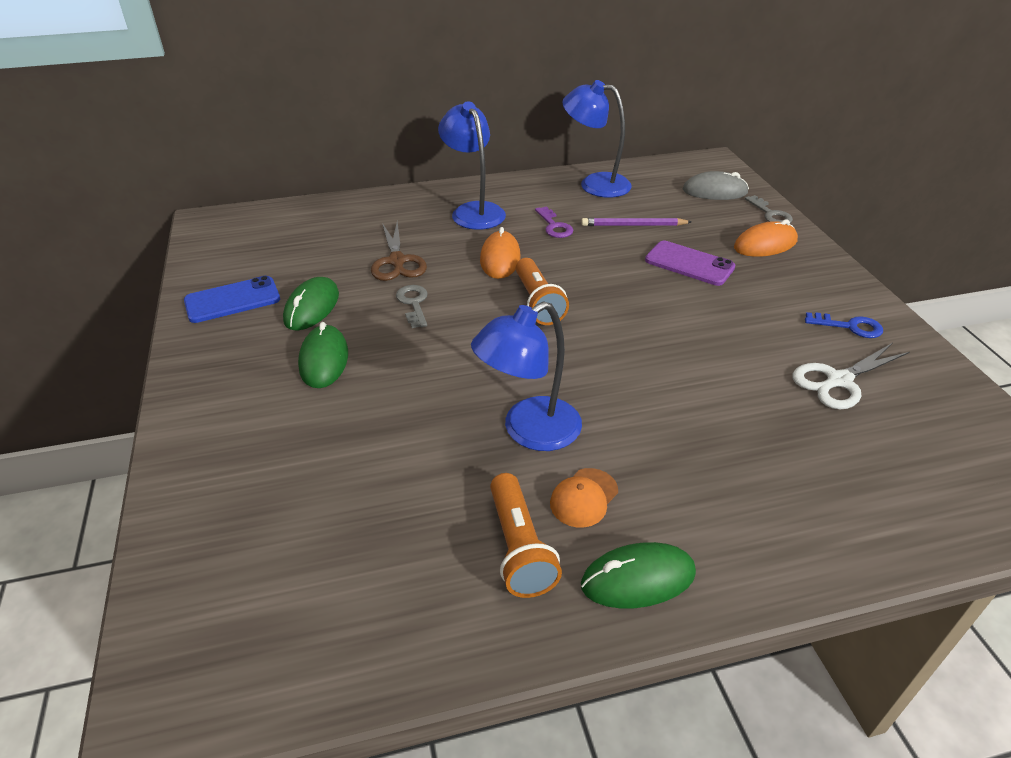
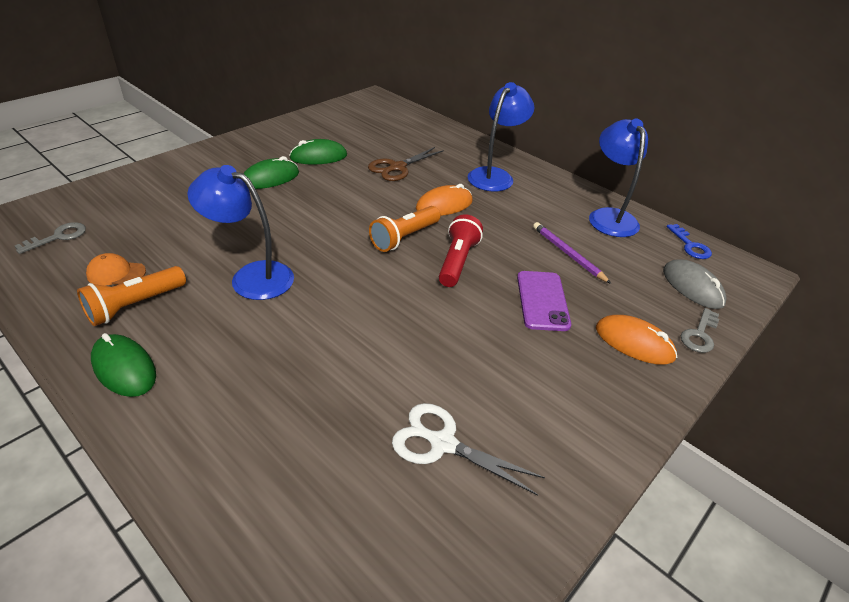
camera: 55 degrees right, 0 degrees up
(232, 300) = (303, 131): blue phone -> none
(413, 304) = (355, 189): grey key -> grey key (58, 237)
(554, 226) = (517, 215): purple key -> none
(583, 498) = (195, 321): orange cap -> orange cap (116, 273)
(601, 285) = (457, 261): none -> red flashlight
(849, 326) = (546, 437): blue key -> blue key (690, 245)

